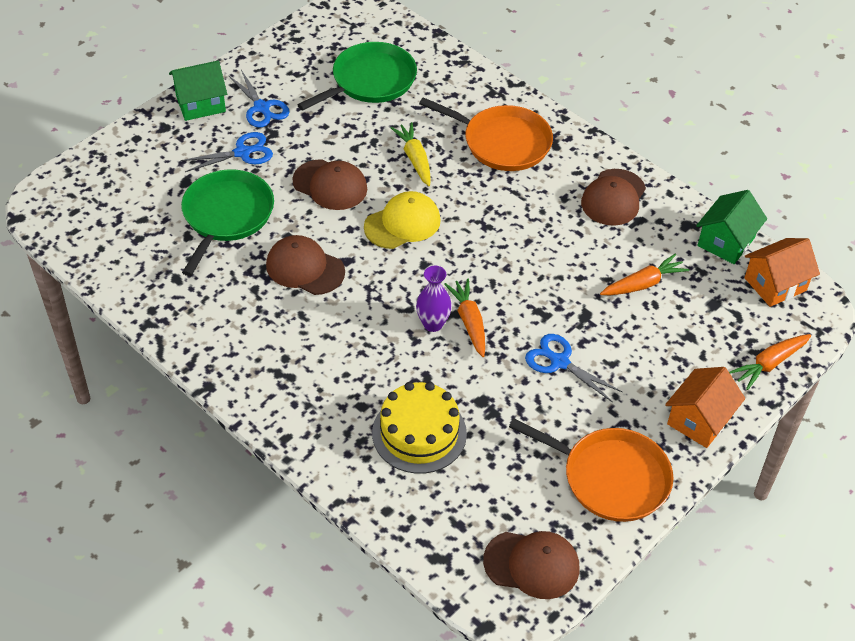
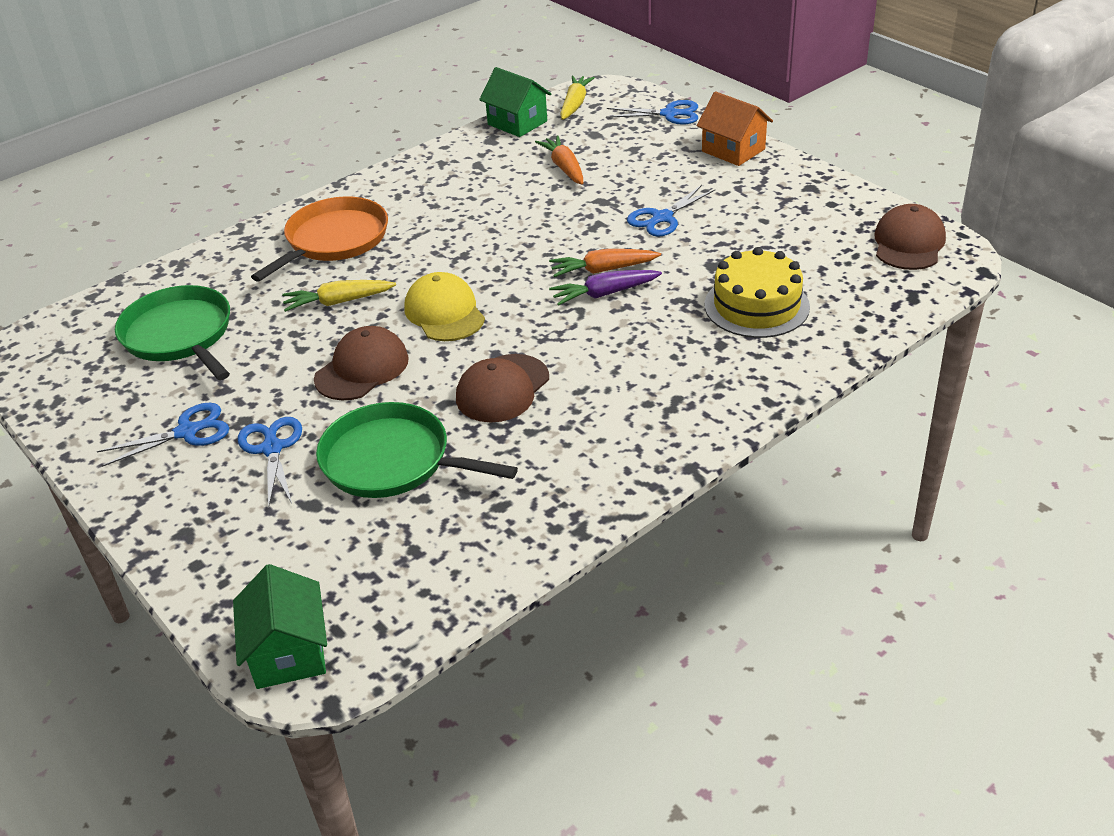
camera: 80 degrees left, 10 degrees down
(200, 104) = (150, 495): green house -> green house (288, 652)
(433, 324) = (604, 294): purple vase -> purple carrot
(610, 477) = (802, 198): orange pan -> none
(613, 197) = (442, 177): brown cap -> none
(769, 364) = (669, 114): orange carrot -> blue scissors
(775, 284) = (575, 104): orange house -> yellow carrot

